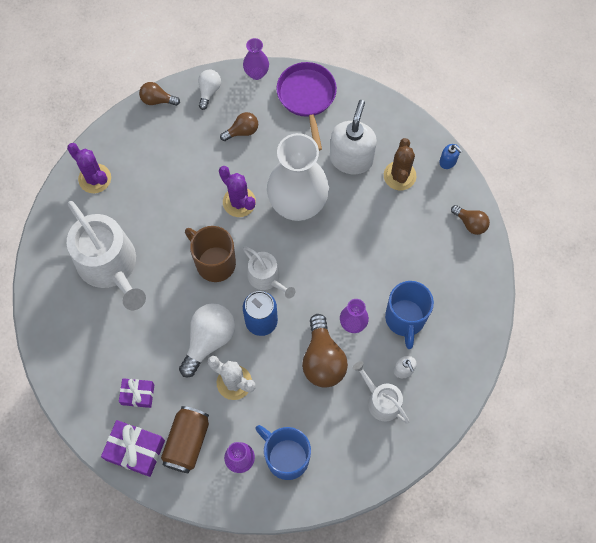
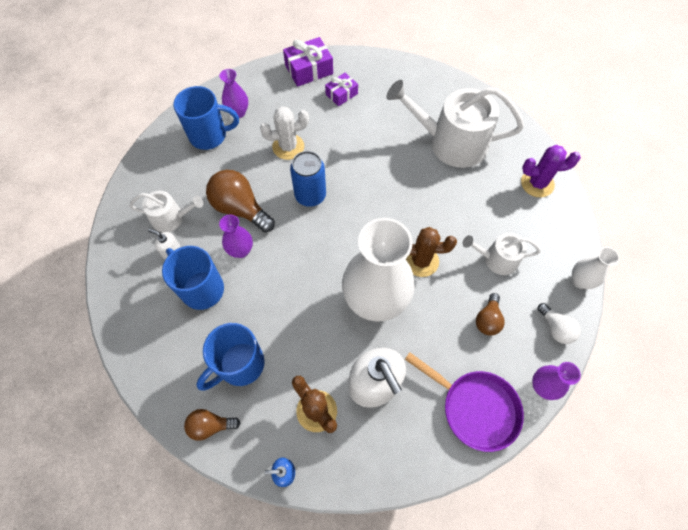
camera: 135 degrees right, 5 degrees down
(157, 100) = (580, 281): brown light bulb -> white vase
(187, 442) = (282, 96): brown can -> none
(209, 340) = (333, 156): white light bulb -> none
(214, 263) = (386, 204): brown mug -> none
(239, 202) = (421, 261): purple cactus -> brown cactus
(266, 278) = (338, 226): white watering can -> white watering can (496, 259)
(422, 243) = (240, 365): none -> blue mug

